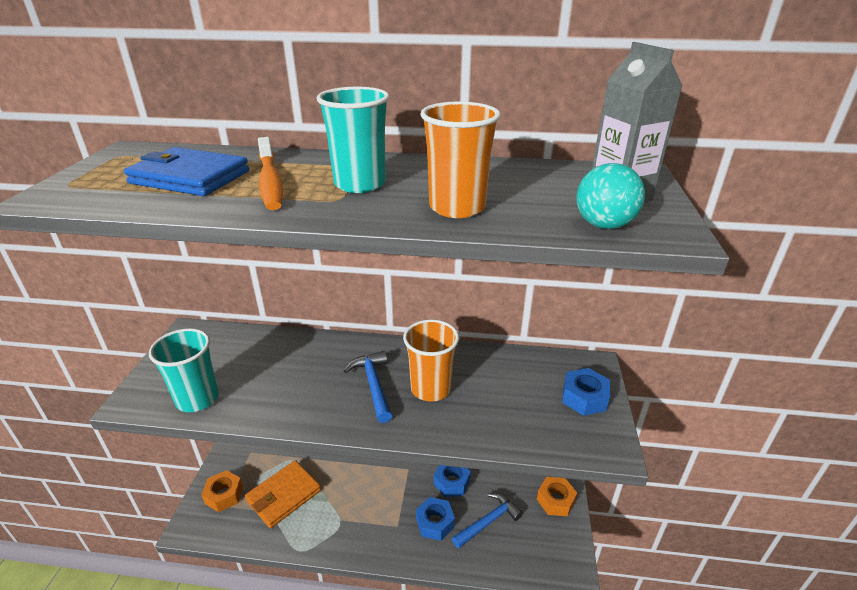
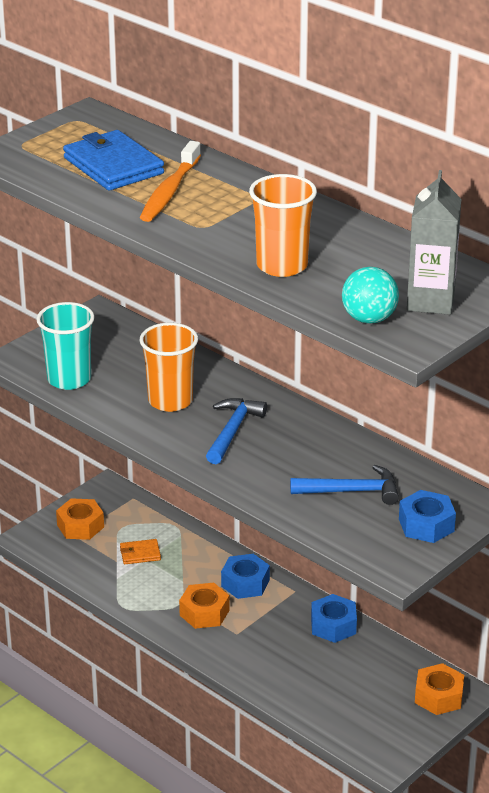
camera: 35 degrees right, 0 degrees up
(284, 495) = (140, 554): orange wallet -> orange wallet, size x0.49
(360, 184) = (236, 217): turquoise cup -> none
(363, 521) = (204, 613): none -> orange nut
(431, 388) = (283, 456): orange cup -> orange cup (170, 401)
(435, 523) = (279, 650): blue nut -> blue nut (245, 583)
(488, 521) = (339, 676): blue hammer -> blue hammer (351, 491)

